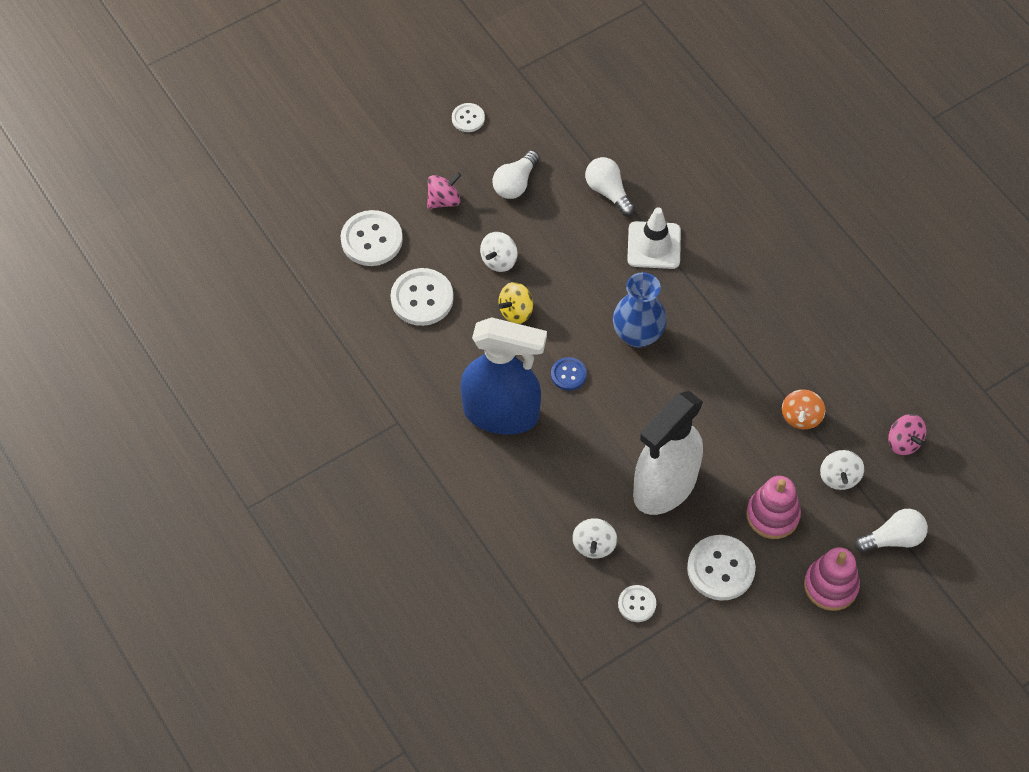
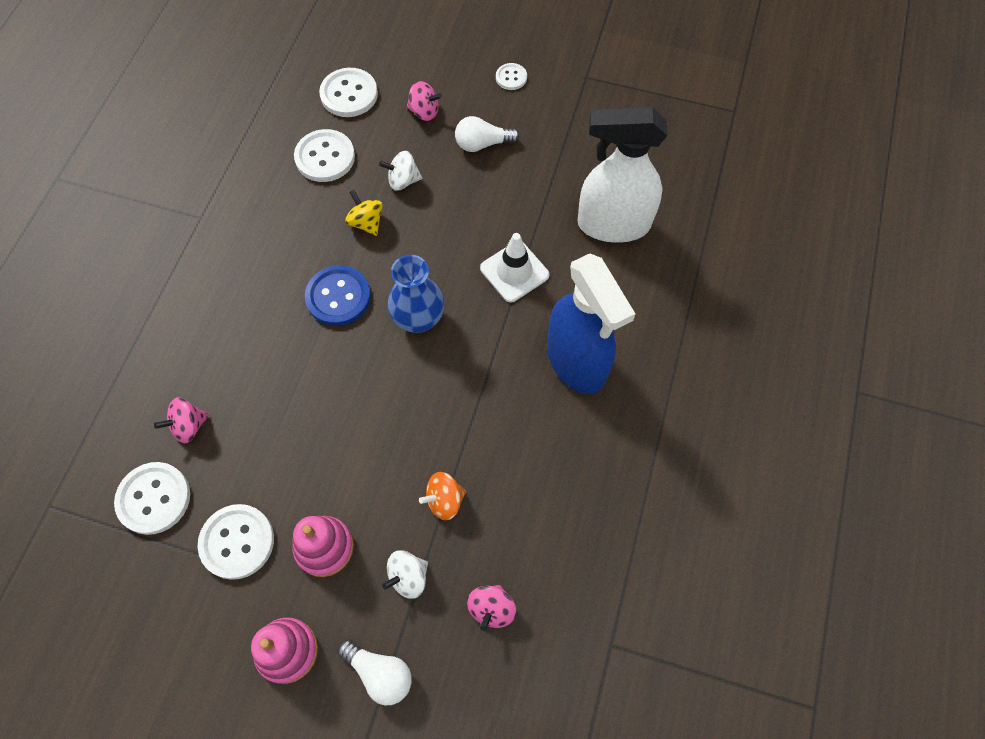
camera: 50 degrees right, 5 degrees up
(502, 414) = (264, 277): blue spray bottle -> blue spray bottle (576, 362)
(516, 311) = (366, 223): yellow spinning top -> yellow spinning top turned 45 degrees clockwise
(568, 374) = (338, 297): blue button -> blue button, size x1.79
(594, 545) = (189, 426): white spinning top -> pink spinning top
(608, 192) = (534, 207): white light bulb -> none
(637, 604) = (154, 498): white button -> white button, size x1.79
(664, 487) = (286, 440): white spray bottle -> white spray bottle (612, 224)

